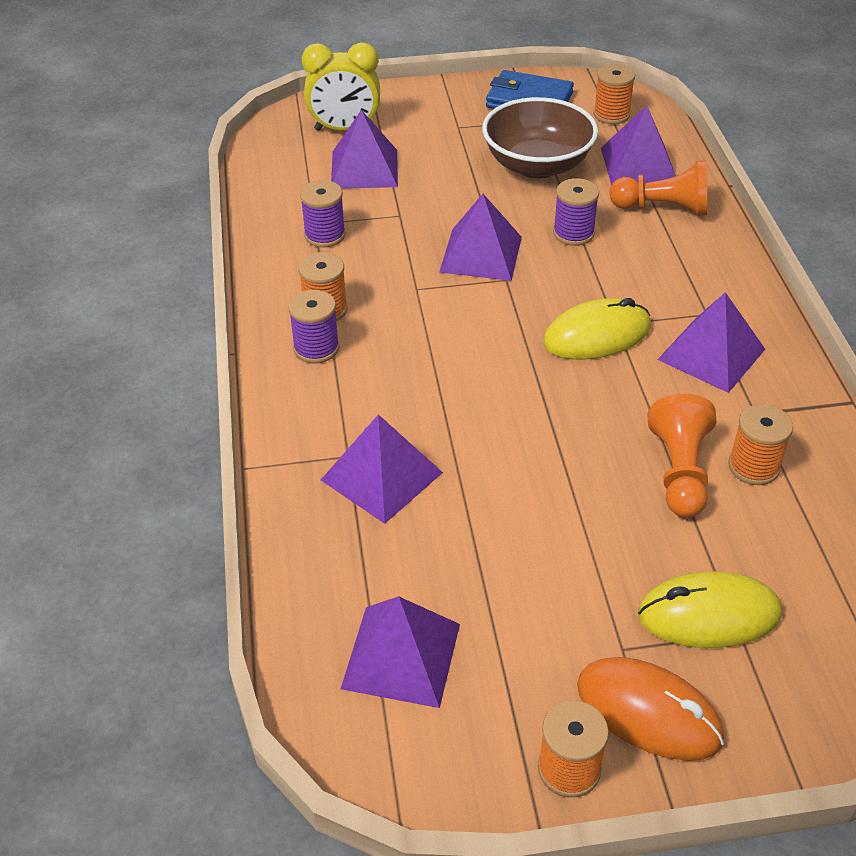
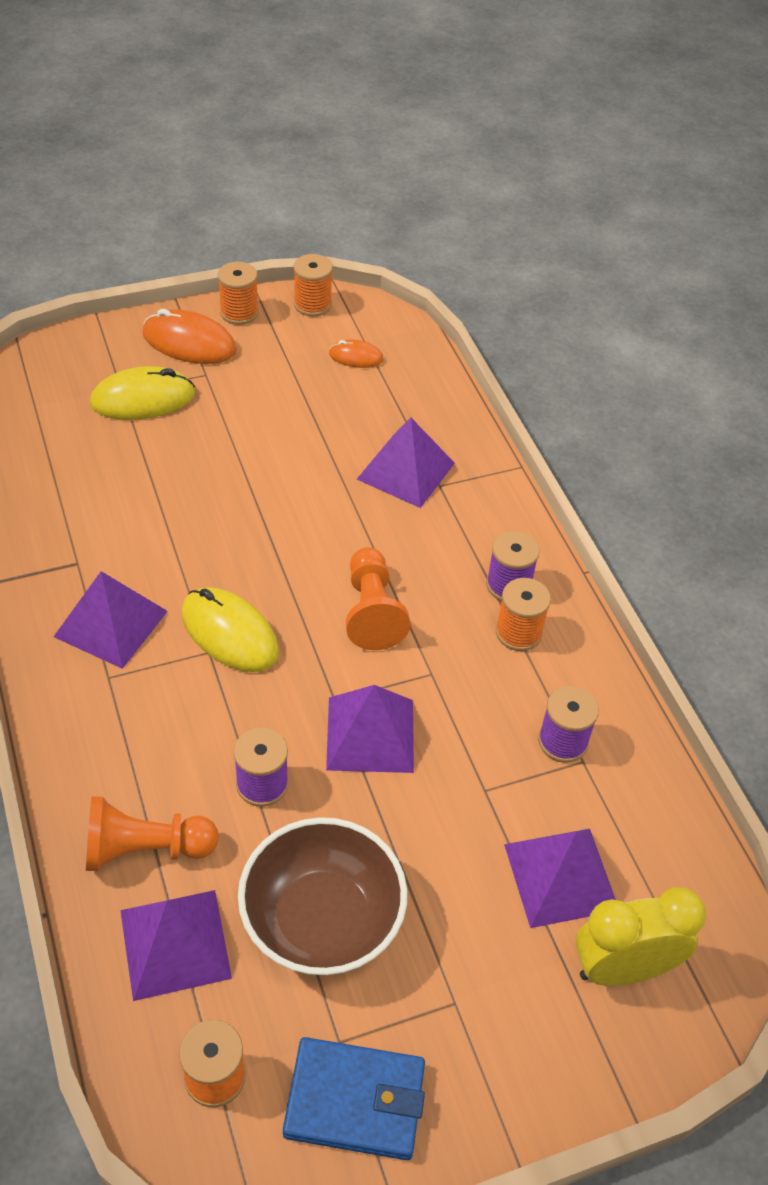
camera: 165 degrees right, 5 degrees up
(401, 655) = (356, 357): purple pyramid -> orange mouse
(596, 335) = (229, 633): yellow mouse -> yellow mouse turned 75 degrees clockwise
(679, 472) = (155, 499): orange pawn -> orange pawn (372, 611)
(753, 466) = (89, 511): orange spool -> orange spool (312, 305)

